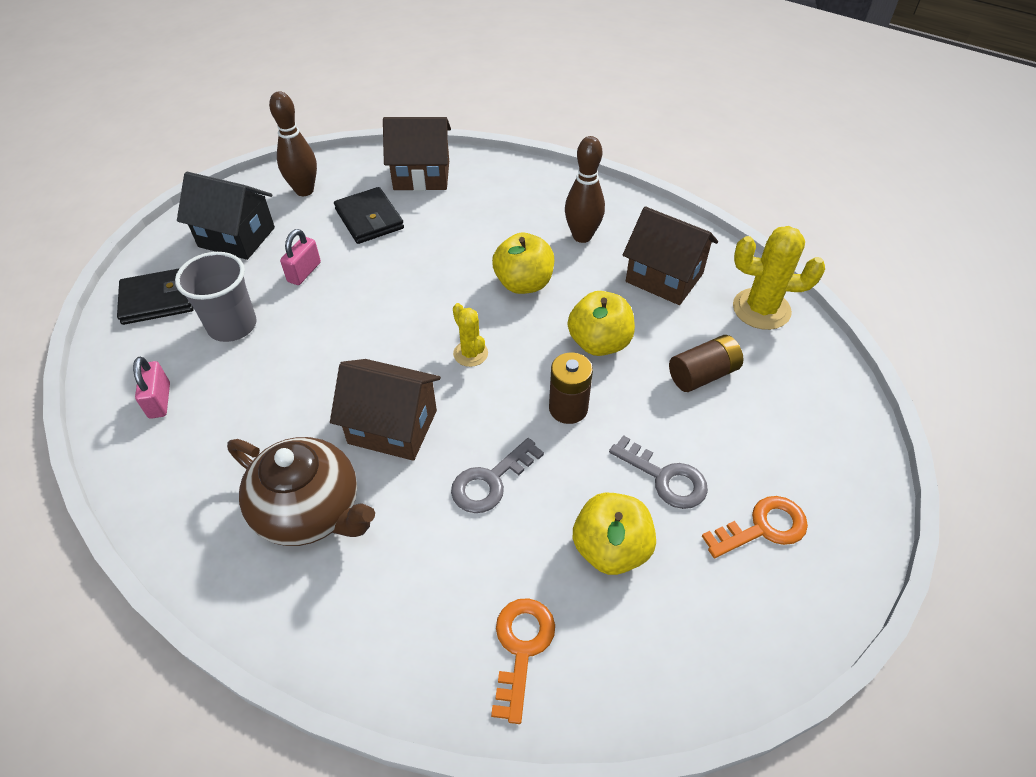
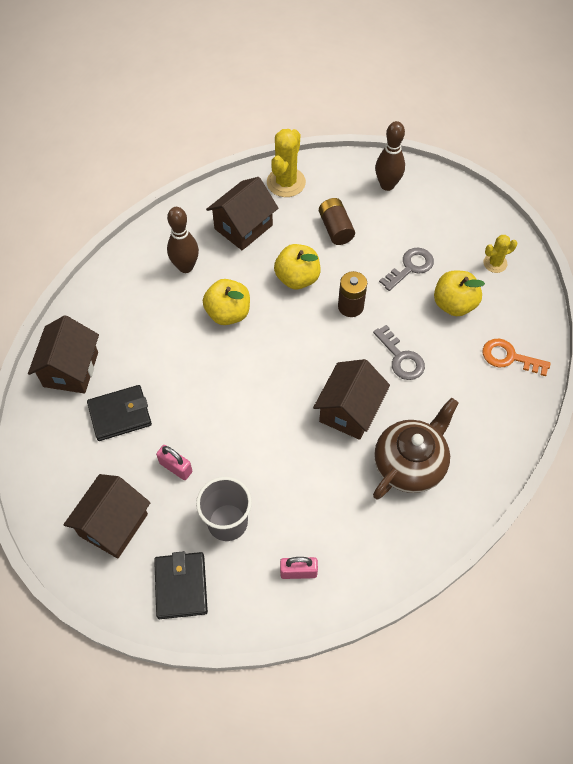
camera: 80 degrees left, 10 degrees up
(237, 237) = (113, 525): black house -> brown house
(304, 190) = (61, 467): brown bowling pin -> brown bowling pin (387, 185)
(470, 353) = (292, 356): yellow cactus -> yellow cactus (495, 263)
(763, 527) = (448, 231): orange key -> none

